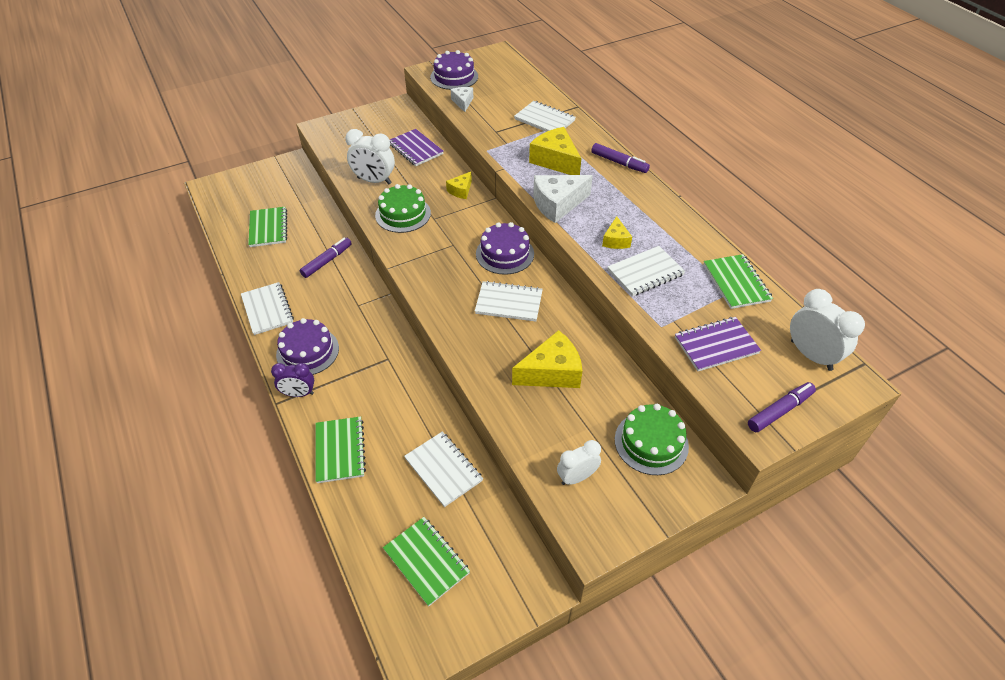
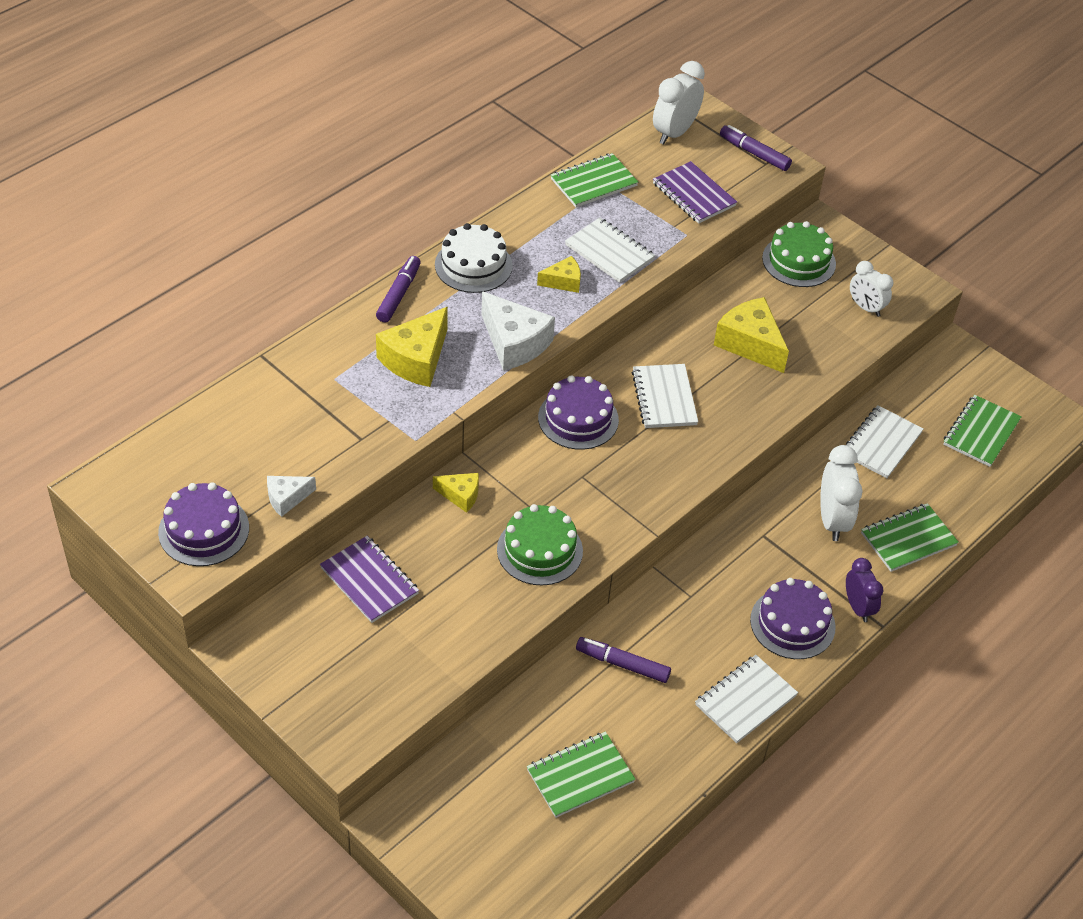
camera: 110 degrees left, 0 degrees up
(374, 181) = (473, 611): white clock -> white clock (832, 520)
(415, 149) = (369, 581): purple notebook -> purple notebook turned 75 degrees counterclockwise
(544, 120) = (312, 387): white notebook -> none
(642, 200) = (473, 265): none -> white cake

